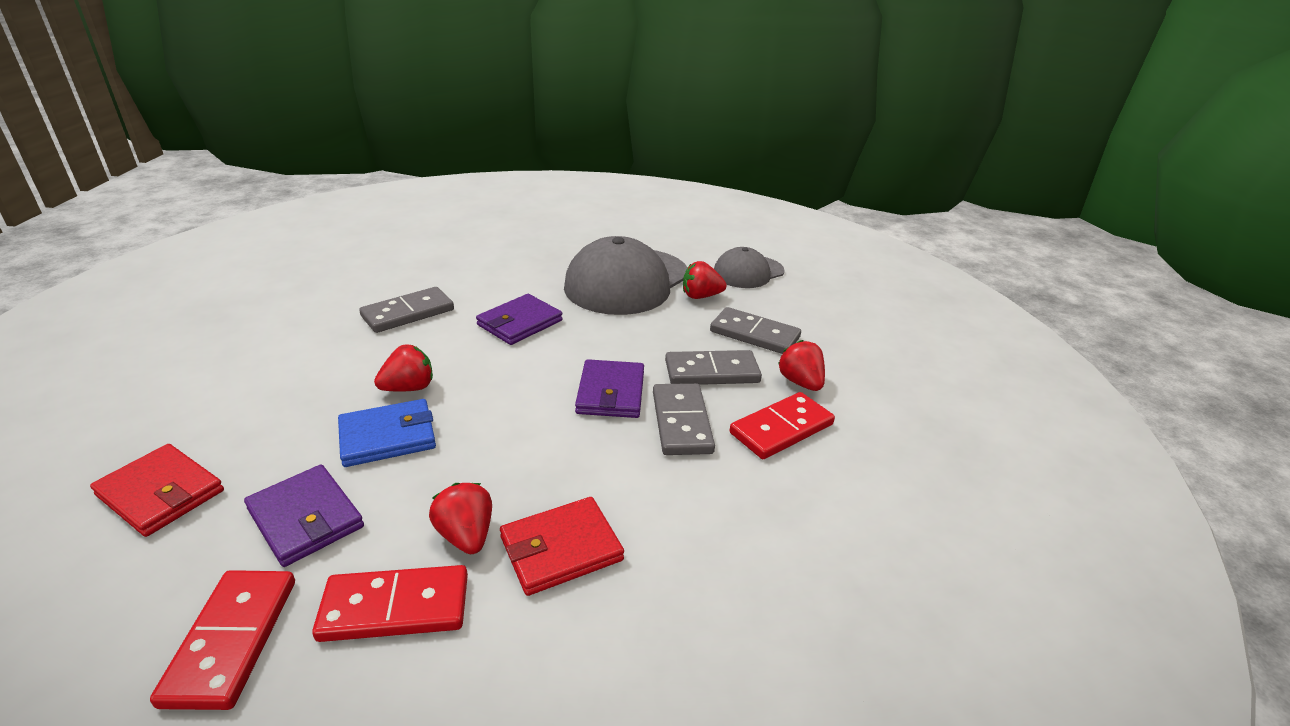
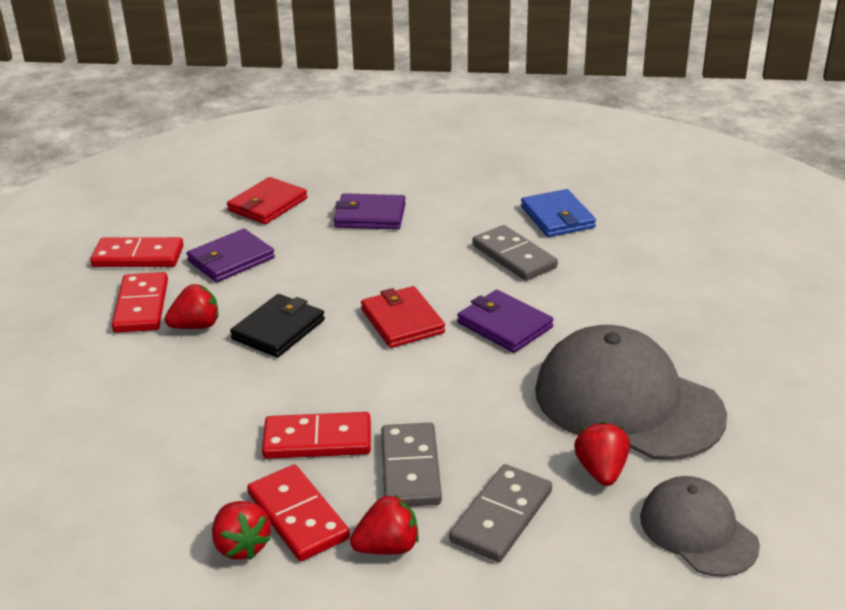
camera: 95 degrees right, 0 degrees up
(387, 436) = (315, 276): blue wallet -> blue wallet (557, 217)
(409, 388) = (383, 276): red strawberry -> red strawberry (242, 546)
(493, 460) = (278, 329): none -> black wallet
(561, 549) = (170, 370): red wallet -> red wallet (402, 321)
(611, 392) = (371, 392): purple wallet -> purple wallet (370, 216)
(682, 422) = (317, 440): grey domino -> red domino

